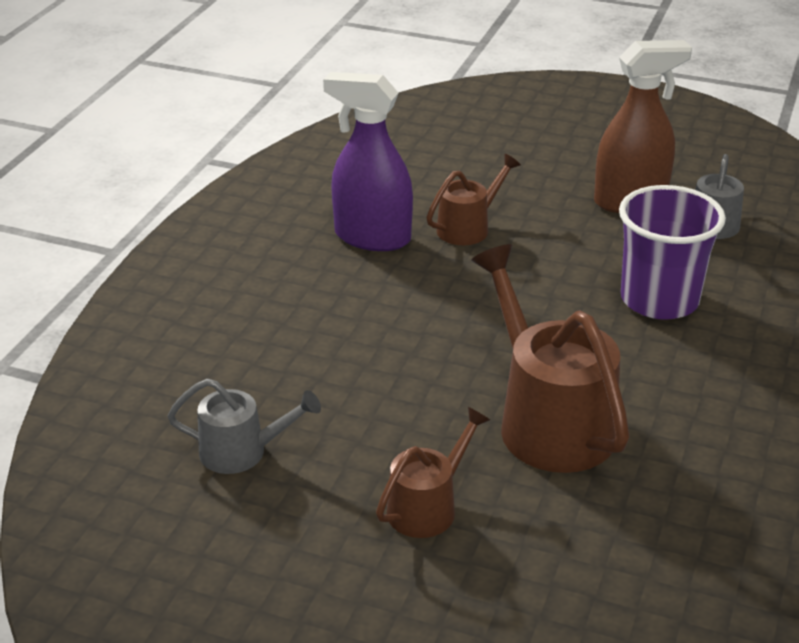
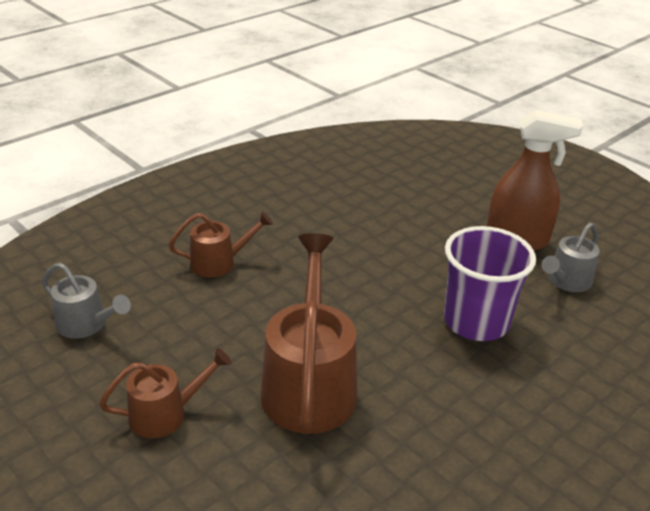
camera: 25 degrees right, 0 degrees up
(372, 237) = (305, 209): purple spray bottle -> none
(469, 227) = (378, 222): brown watering can -> brown watering can (219, 262)

